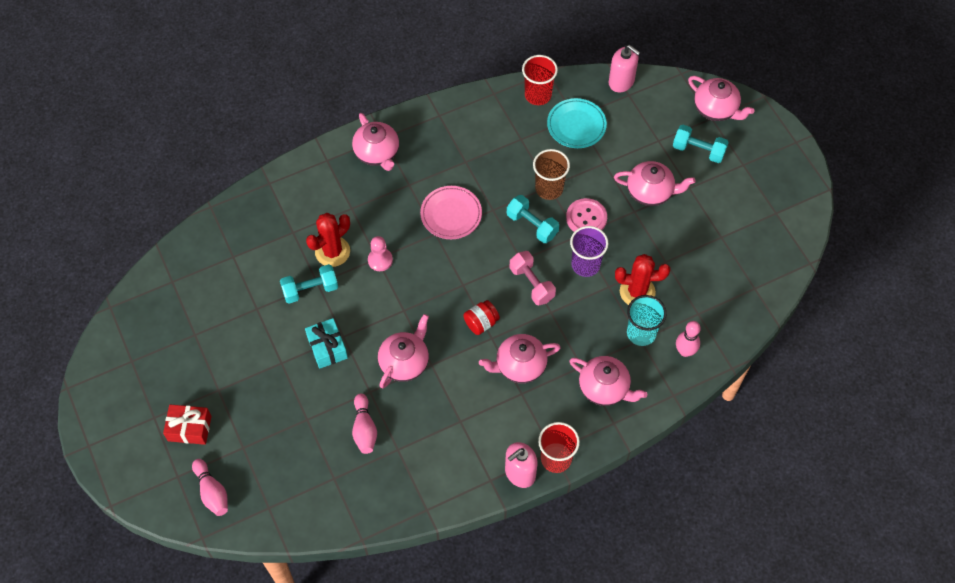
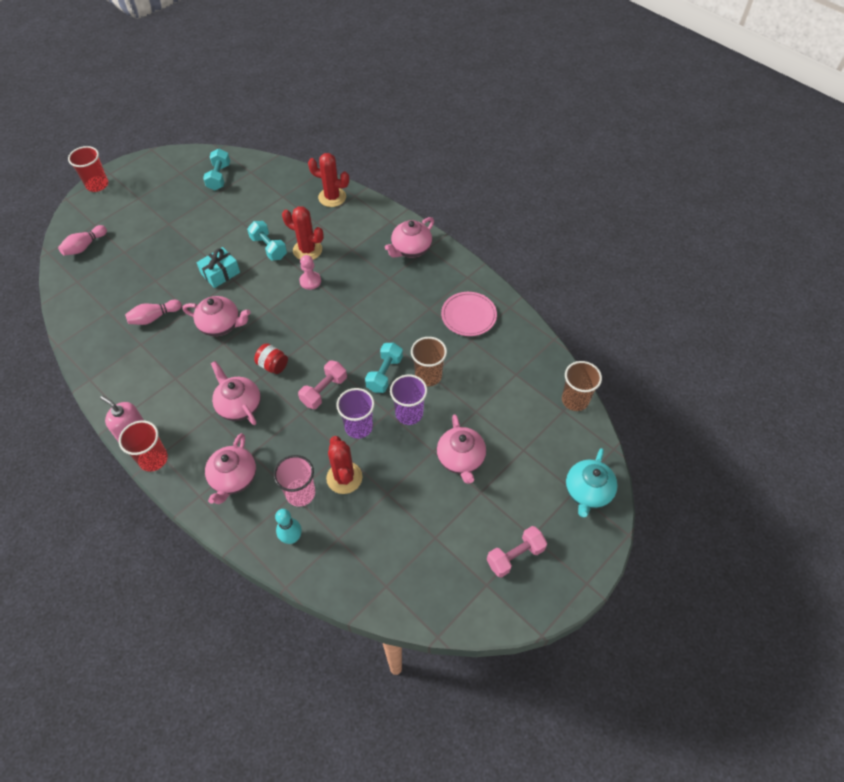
camera: 70 degrees right, 5 degrees down
(189, 428) = (133, 218): red gift -> none
(260, 206) = (332, 197): none -> red cactus
(451, 214) = (372, 314): pink plate -> pink plate (468, 316)
(538, 95) = (524, 339): red cup -> red cup (97, 185)
(576, 125) = (506, 377): turquoise plate -> none
(586, 218) = (409, 413): pink button -> purple cup
(621, 82) = (575, 400): pink soap dispenser -> brown cup
(641, 333) = (300, 493): turquoise cup -> pink cup
(685, 351) = (292, 538): pink bowling pin -> turquoise bowling pin
(698, 150) = (529, 489): turquoise dumbbell -> turquoise dumbbell (219, 177)
(716, 109) = (587, 492): pink teapot -> turquoise teapot
(757, 183) = (515, 556): none -> pink dumbbell

